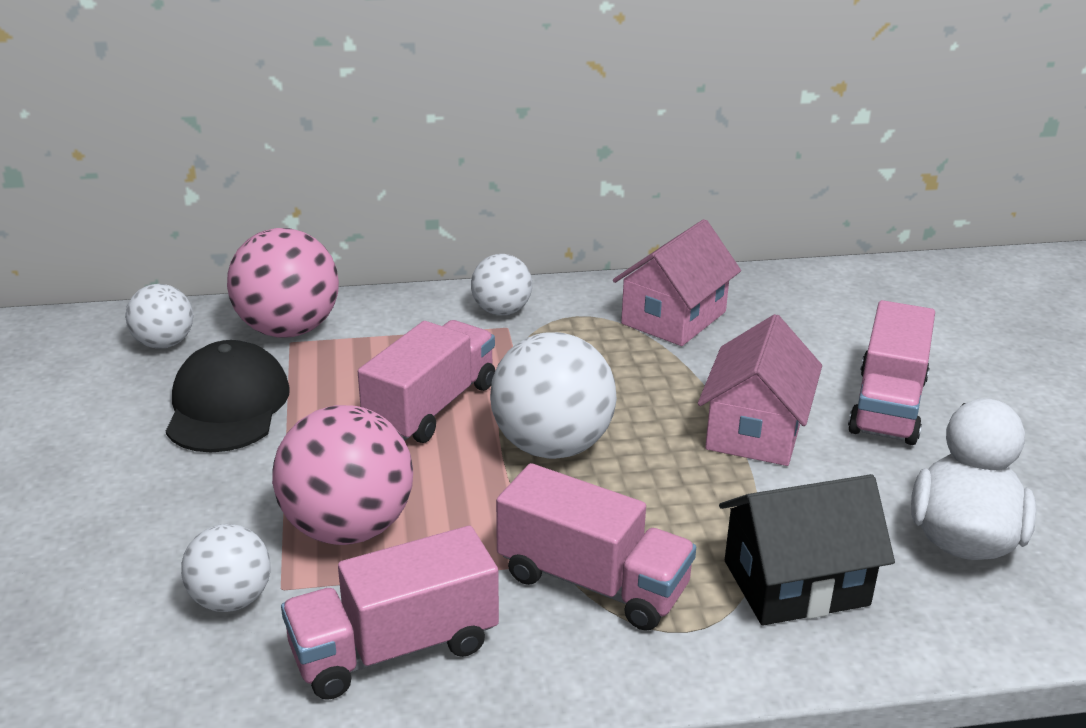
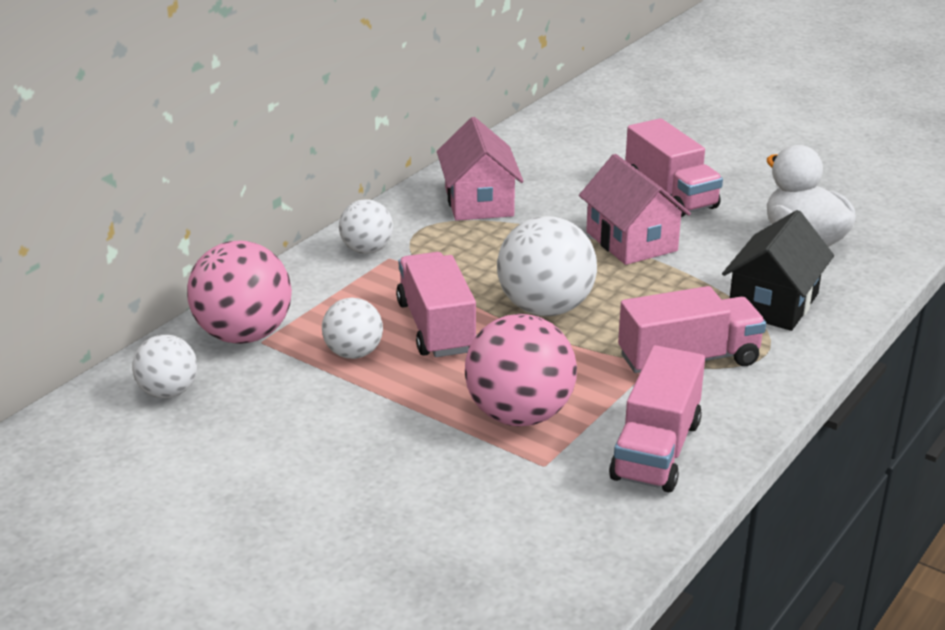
camera: 45 degrees left, 0 degrees up
(227, 406) = (302, 400): black cap -> none
(231, 599) = (529, 488): white ball -> white ball (353, 353)

